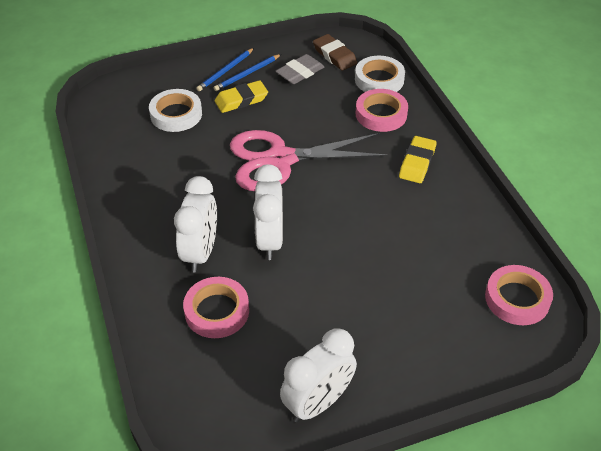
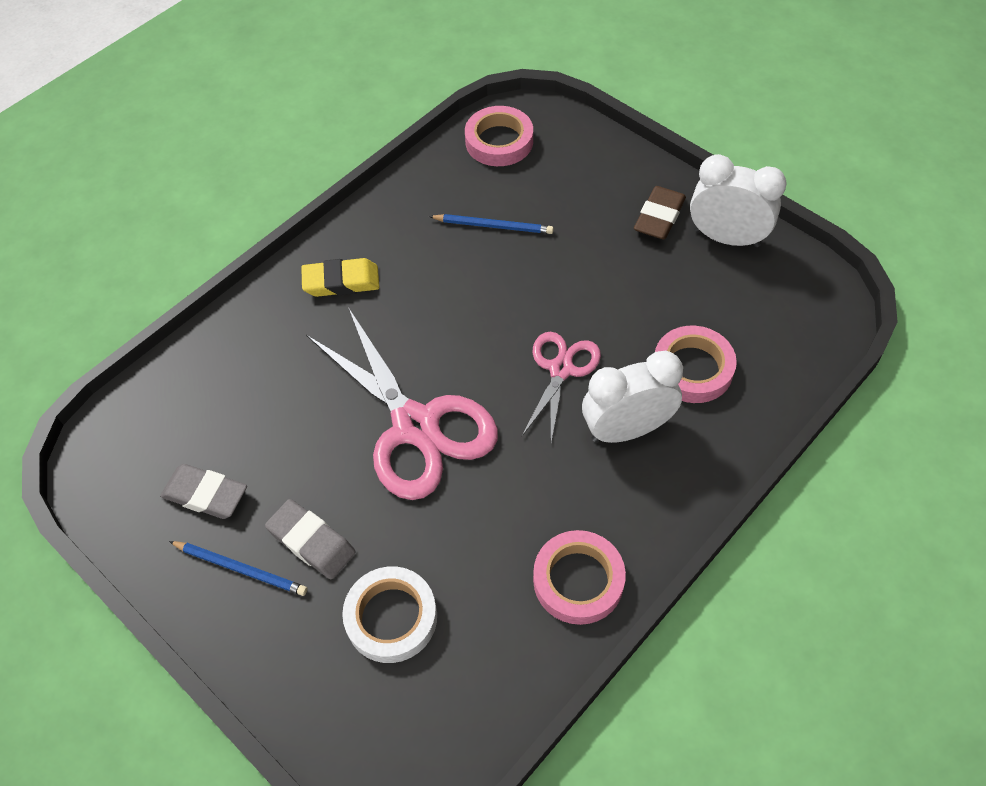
camera: 115 degrees left, 10 degrees up
(225, 71) = (247, 606): blue pencil -> blue pencil (493, 226)
(241, 100) = (311, 542): yellow eraser -> grey eraser
(270, 240) = (561, 369): white clock -> pink scissors
(334, 56) = (140, 467): brown eraser -> brown eraser (659, 217)
(379, 79) = (181, 385): white tape -> none
(381, 114) = (261, 353): pink tape -> pink tape (578, 580)

